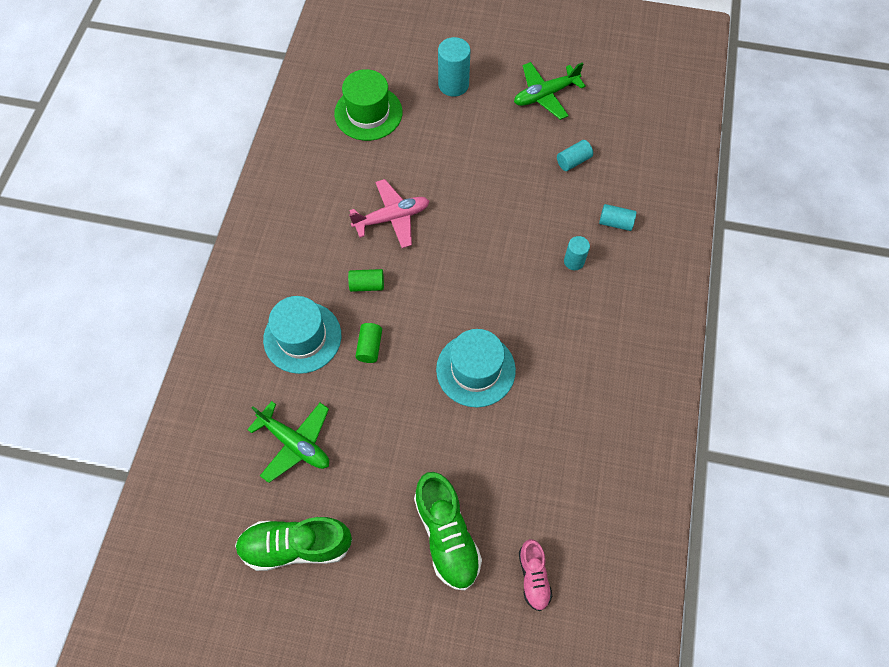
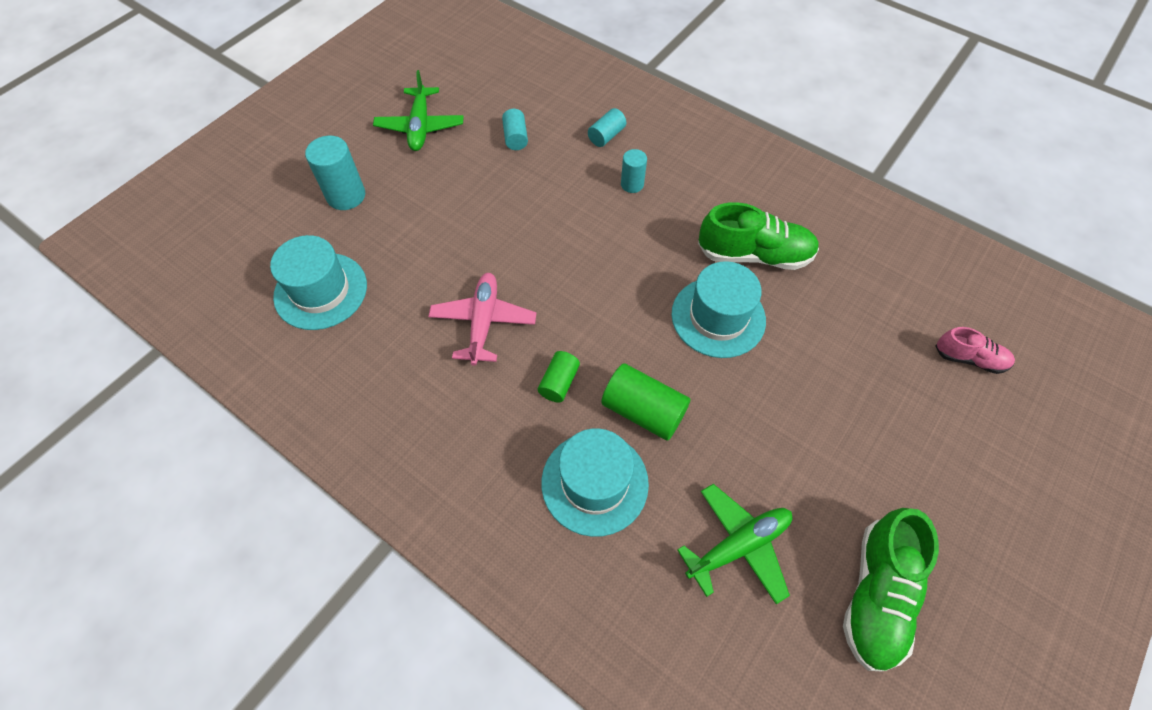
camera: 65 degrees left, 5 degrees down
(368, 113) = (321, 291): green hat -> turquoise hat
(369, 347) = (643, 411): green cylinder -> green cylinder, size x1.66
(447, 535) = (904, 421): green shoe -> green shoe (754, 255)

